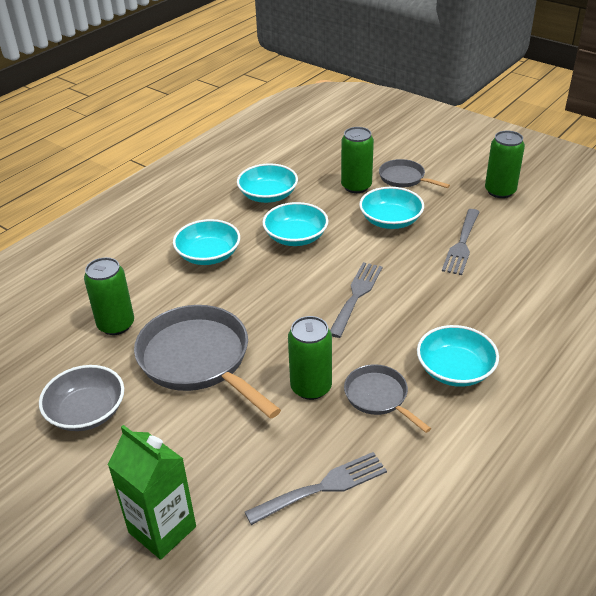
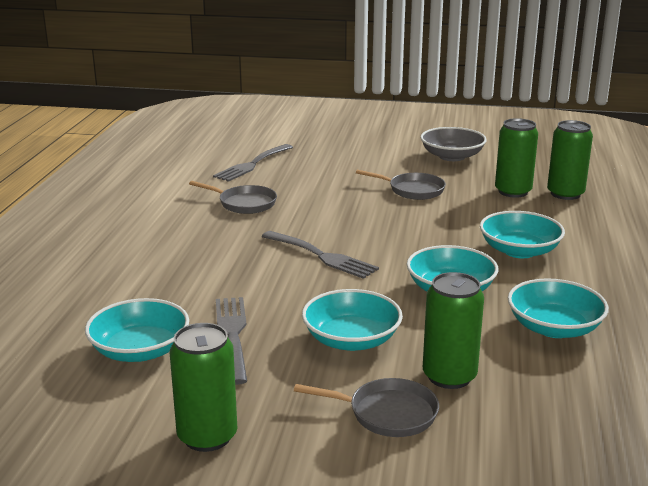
camera: 150 degrees right, 15 degrees down
(162, 529) = (335, 137): green carton -> none
(199, 360) = (412, 190): grey pan -> grey pan, size x0.53
(311, 387) = (304, 197): green can -> green can (565, 194)
(356, 295) = (322, 256): grey fork -> grey fork turned 45 degrees counterclockwise
(455, 370) = (186, 230): turquoise bowl -> turquoise bowl (140, 350)

